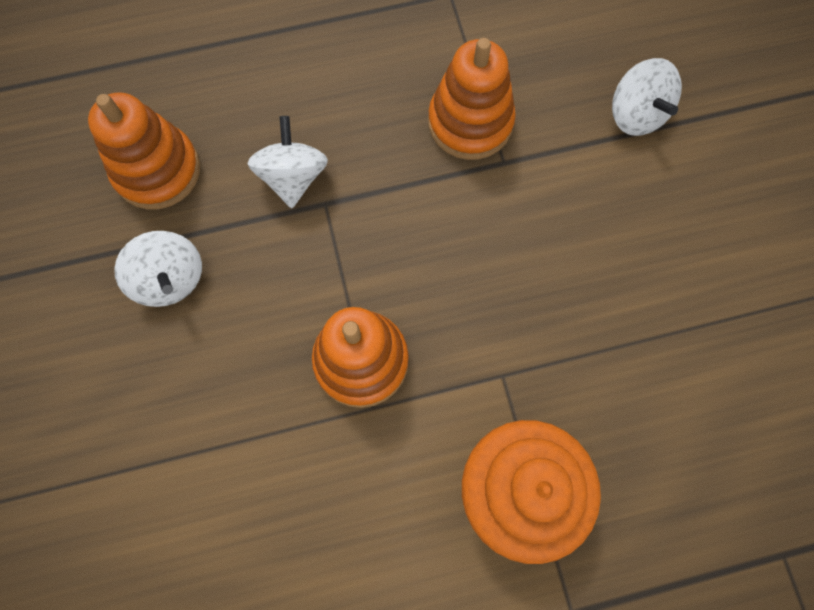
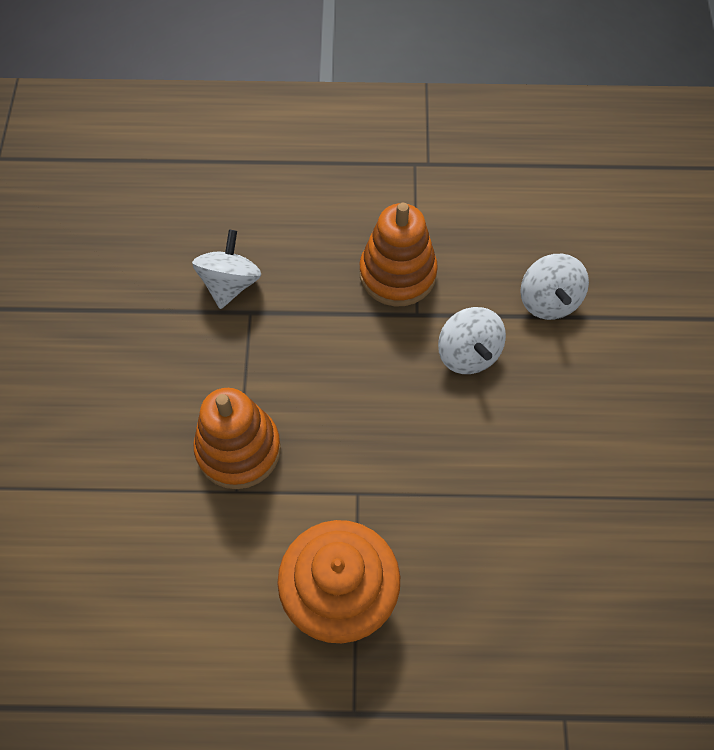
camera: 15 degrees right, 10 degrees down
(157, 170) = (119, 252): orange stacking toy -> none
(170, 279) = (100, 342): white spinning top -> white spinning top (468, 353)

